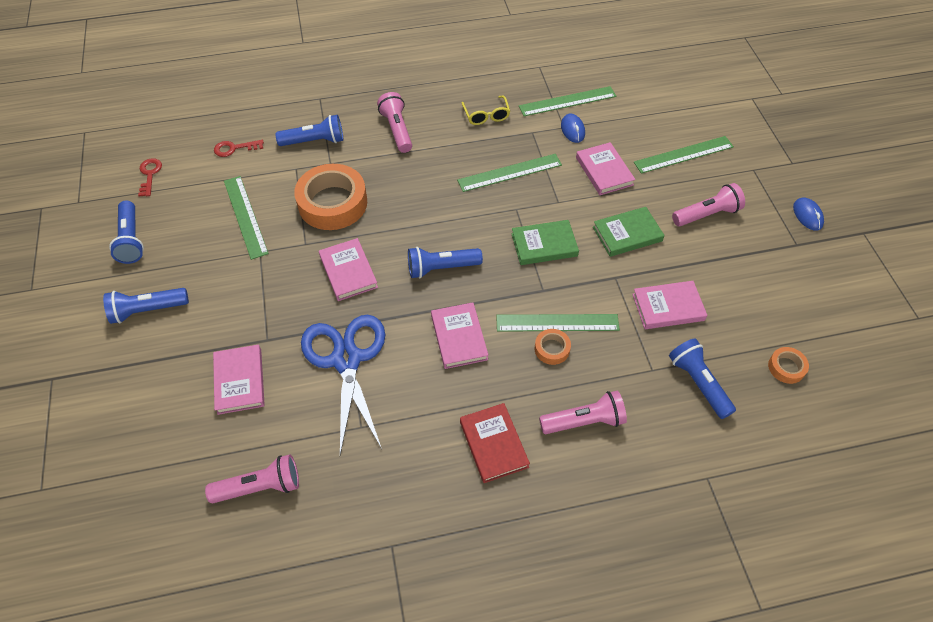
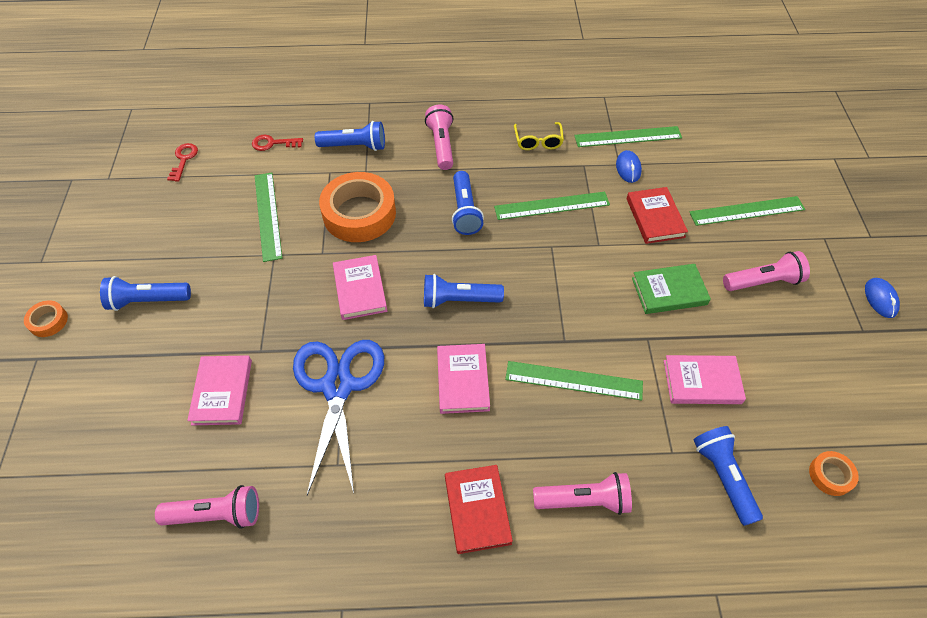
camera: 10 degrees right, 0 degrees up
(131, 240) = (150, 224): blue flashlight -> blue flashlight (465, 211)
(544, 245) = (574, 290): green book -> none
(552, 349) = (562, 409): orange tape -> orange tape (48, 321)
(604, 171) = (655, 218): pink book -> red book

